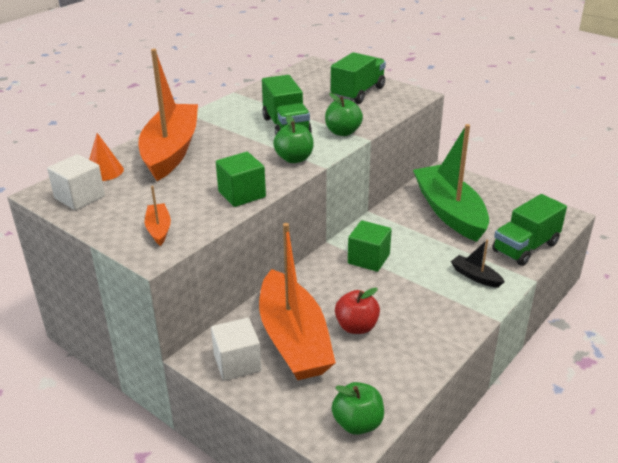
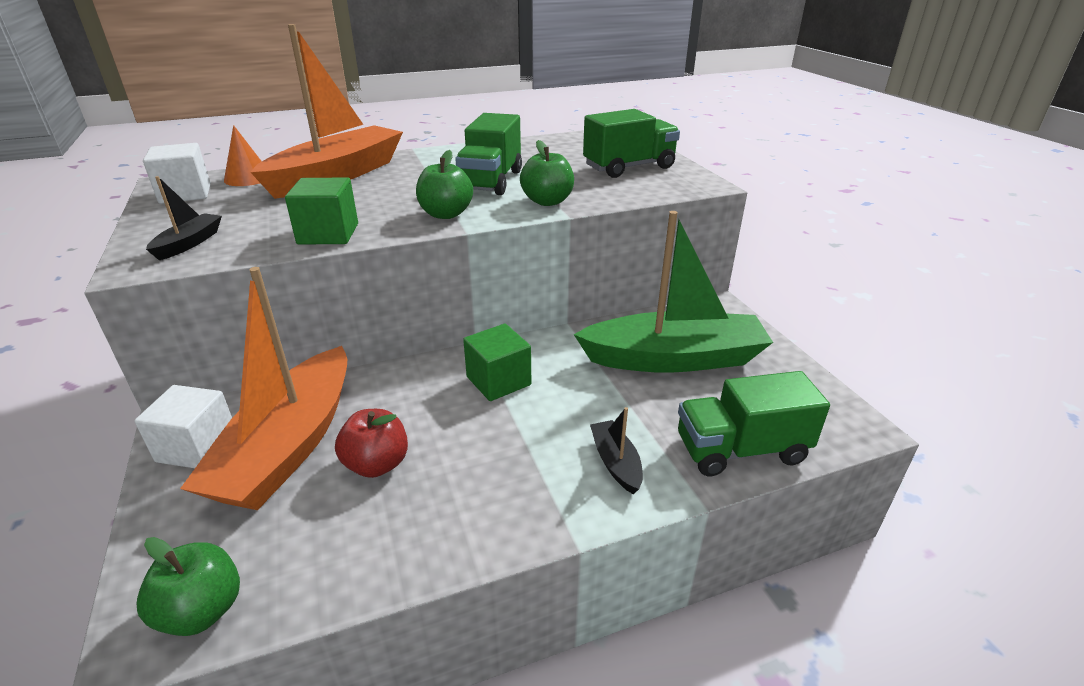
camera: 30 degrees right, 0 degrees up
(158, 229) = (189, 243): orange boat -> black boat
(449, 212) = (674, 358): green boat -> green boat turned 75 degrees clockwise

